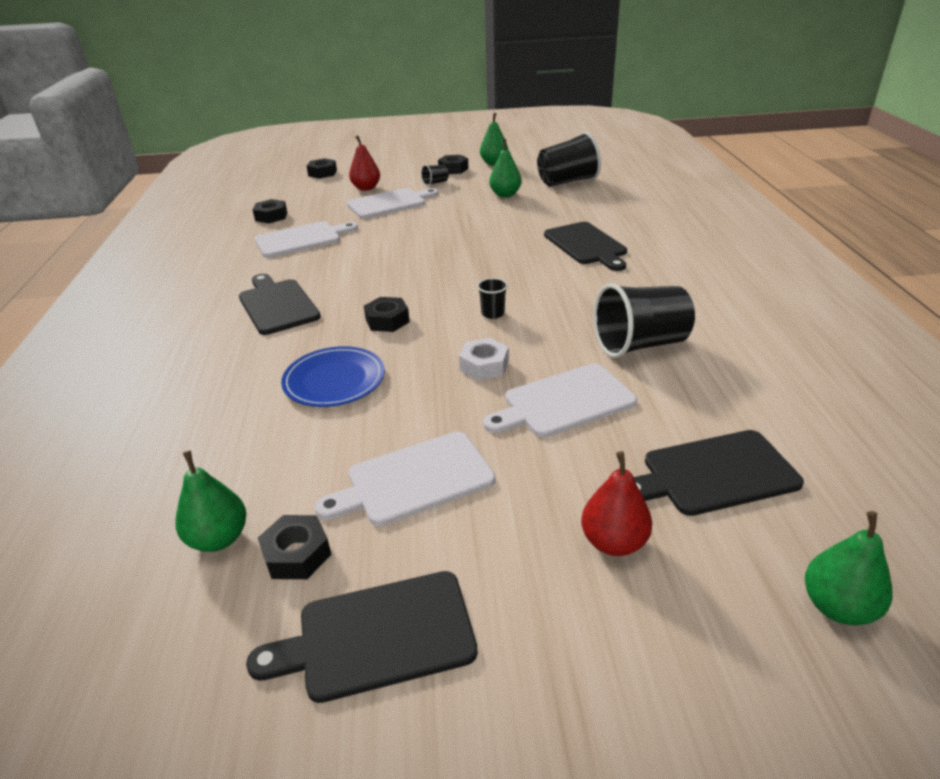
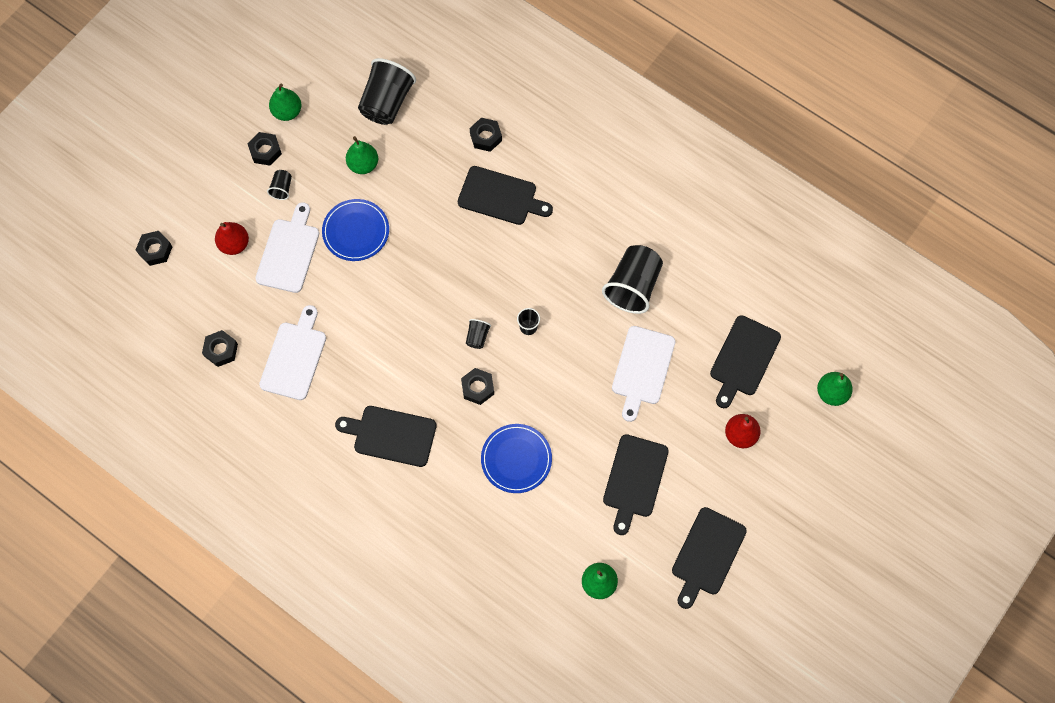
camera: 50 degrees left, 35 degrees up
(296, 554) = (637, 557): black nut -> black nut (485, 137)
(414, 480) = (634, 479): white cutting board -> black cutting board
(440, 296) = (477, 337): none -> black cup
(448, 214) = (356, 231): none -> blue plate
(484, 366) = (576, 377): white nut -> none

